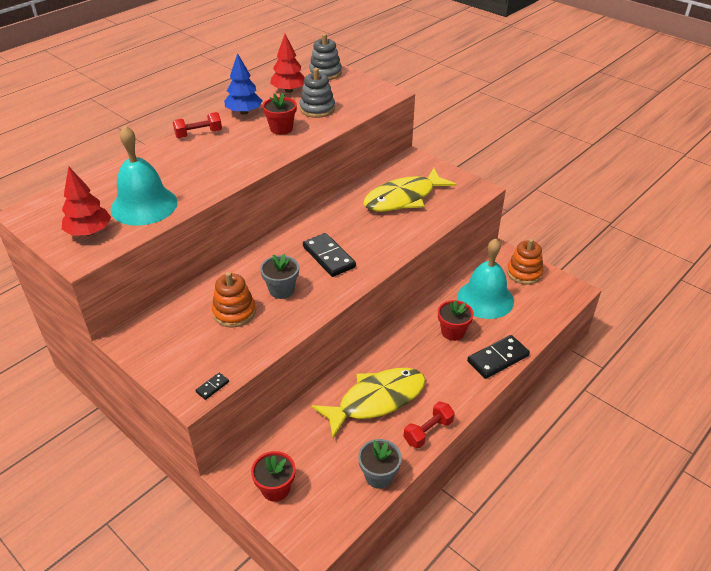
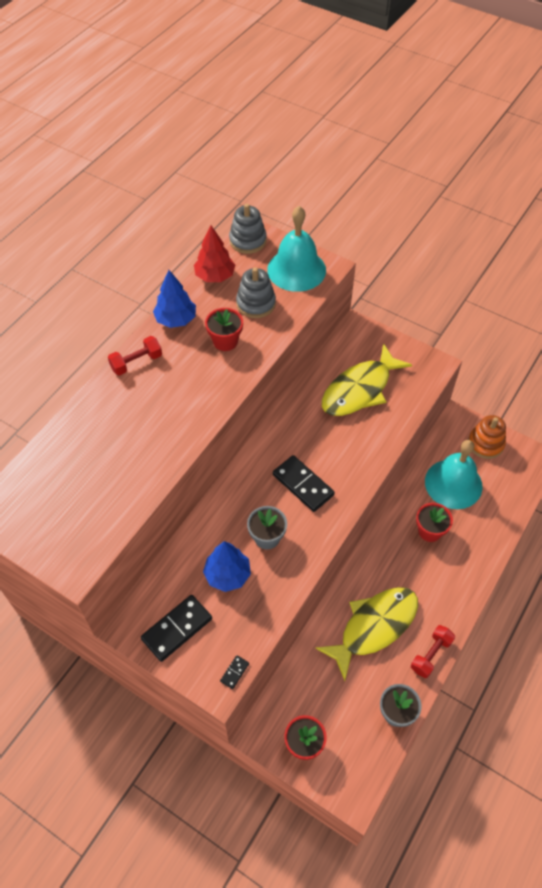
camera: 10 degrees left, 15 degrees up
(89, 232) = (70, 531): red tree -> none
(144, 205) = (114, 483): turquoise bell -> turquoise bell (296, 269)
(234, 312) = (227, 575): orange stacking toy -> blue tree
(498, 359) = (479, 557): black domino -> black domino (177, 629)

